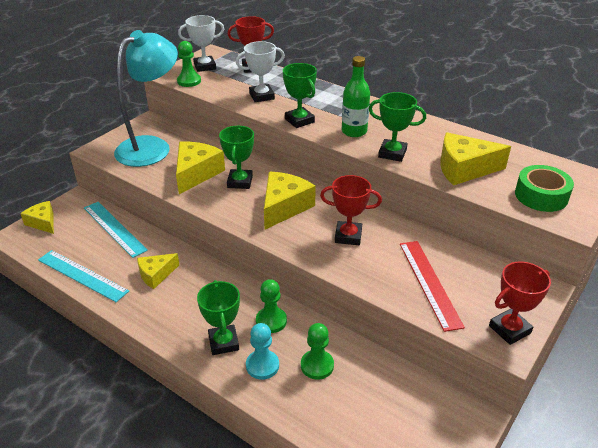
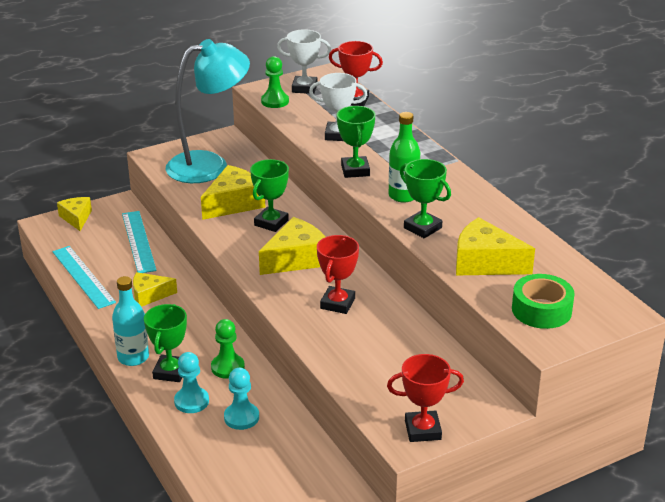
camera: 25 degrees right, 5 degrees down
(180, 340) = (133, 357): none -> turquoise bottle
(317, 365) = (241, 417): green pawn -> turquoise pawn
(348, 236) = (337, 303): red trophy -> red trophy turned 75 degrees clockwise
(429, 283) = (381, 368): red ruler -> none

